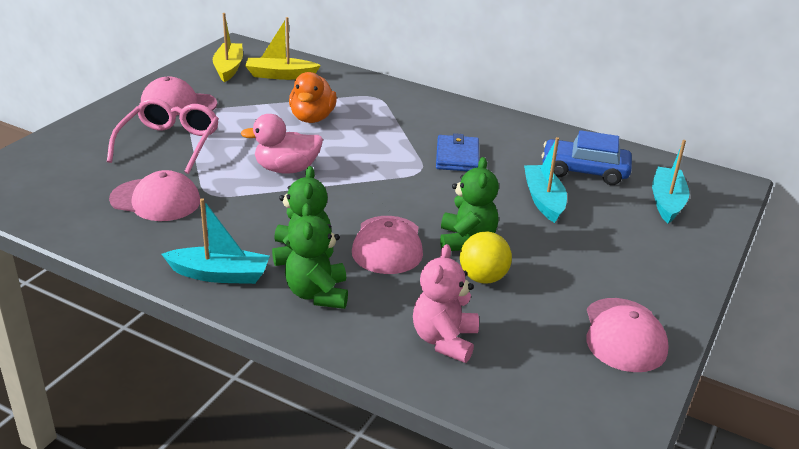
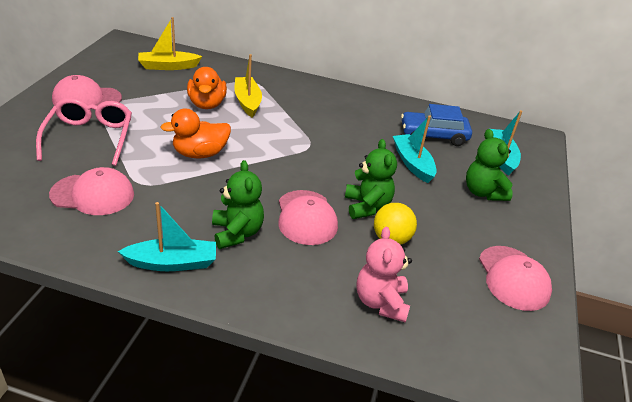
camera: 15 degrees left, 5 degrees up
(229, 68) = (121, 62): yellow boat -> yellow boat (247, 102)
(286, 169) = (200, 154): pink duck -> orange duck
(317, 294) = (263, 271): green teddy bear -> green teddy bear (483, 192)
(457, 156) = (334, 130): blue wallet -> none

